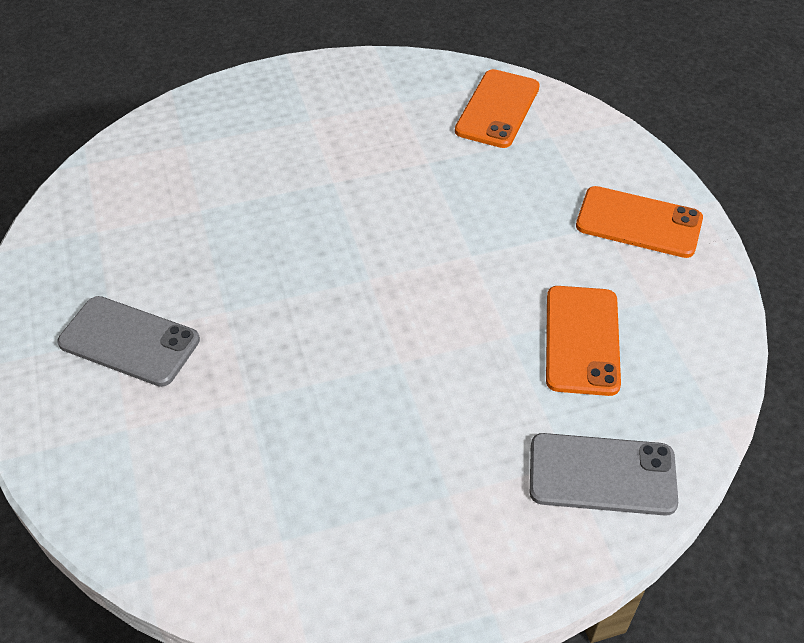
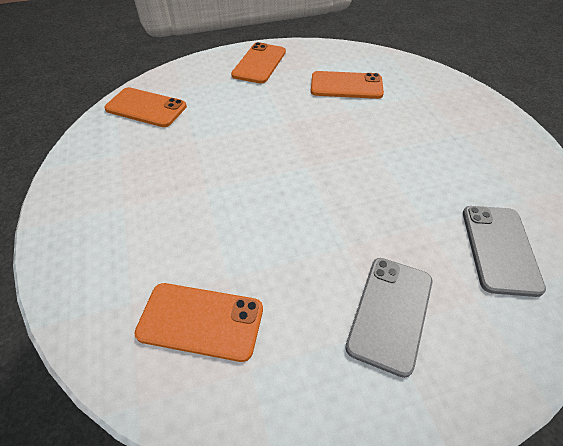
camera: 90 degrees left, 0 degrees up
(154, 193) = (200, 321): none -> orange phone
(602, 474) = (429, 85): grey phone -> grey phone (499, 249)

